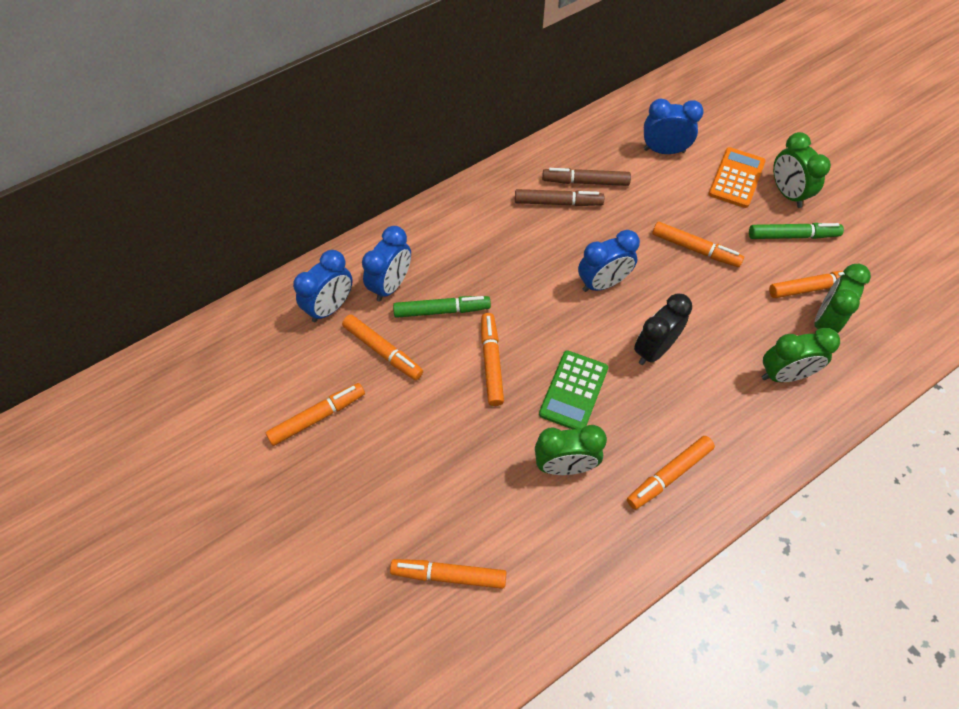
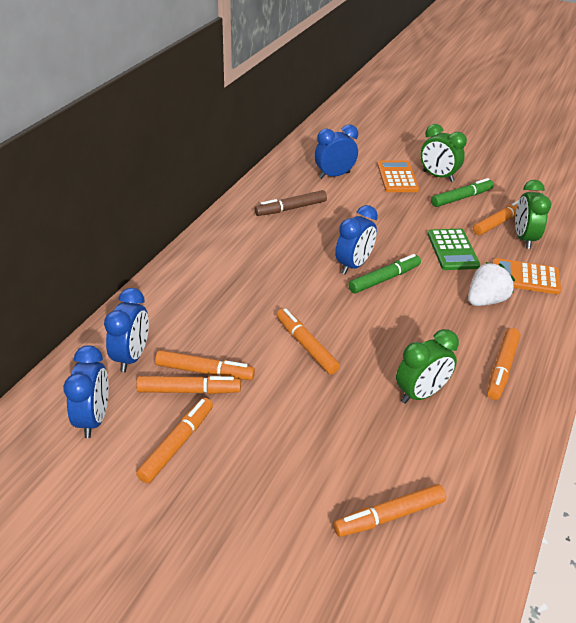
camera: 30 degrees left, 20 degrees down
(391, 285) = (178, 322): blue clock -> blue clock (94, 419)
(442, 310) = (237, 325): green marker -> green marker (384, 279)
(558, 202) = (279, 227): brown marker -> none
(573, 391) = (387, 341): green calculator -> green calculator (452, 250)
(654, 349) = (424, 293): black clock -> none
(695, 249) = (403, 224): orange marker -> orange marker (189, 390)
(714, 386) = (485, 300): none -> white strawberry
(784, 375) = (525, 277): green clock -> orange calculator

